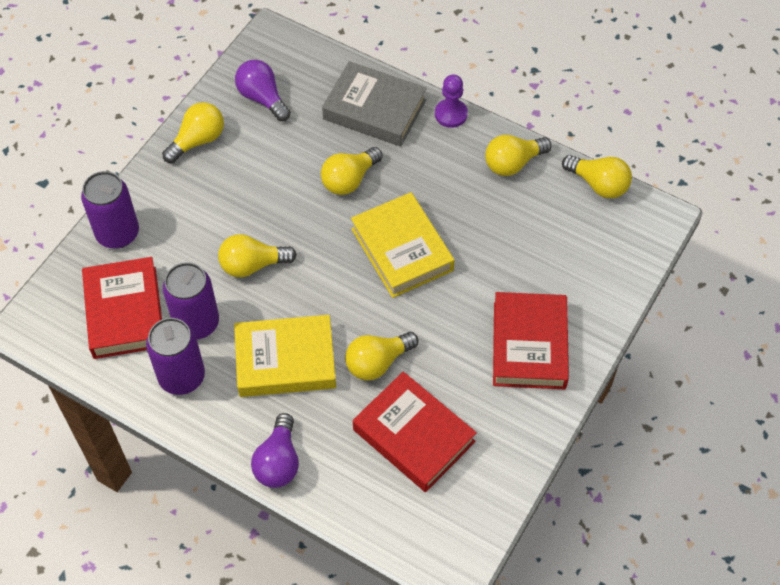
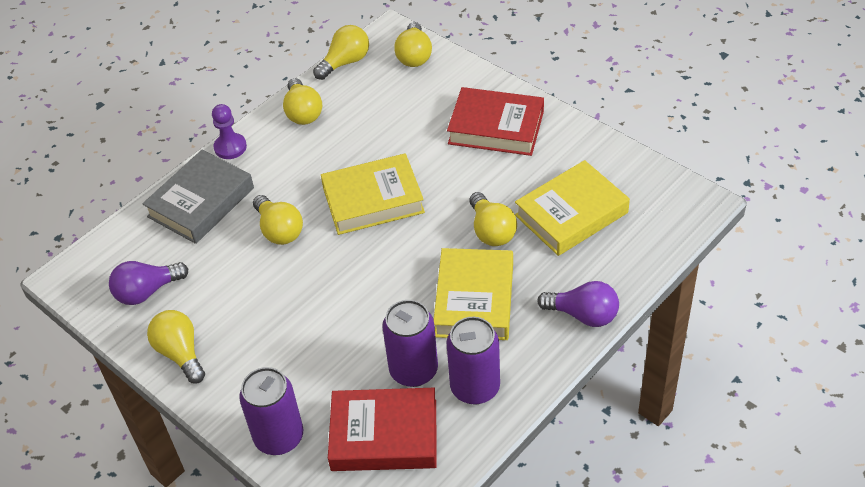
camera: 75 degrees left, 10 degrees down
(252, 265) = (356, 317): yellow light bulb -> yellow light bulb (414, 56)
(413, 435) = (571, 214): red book -> yellow book

